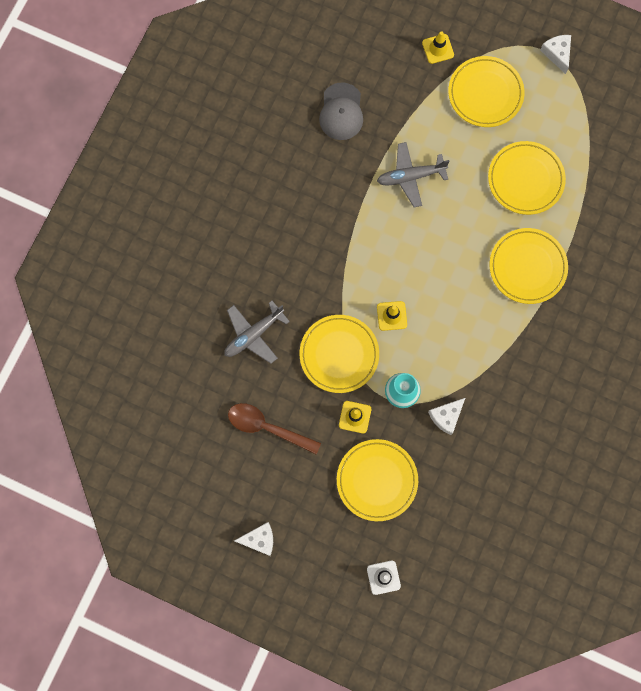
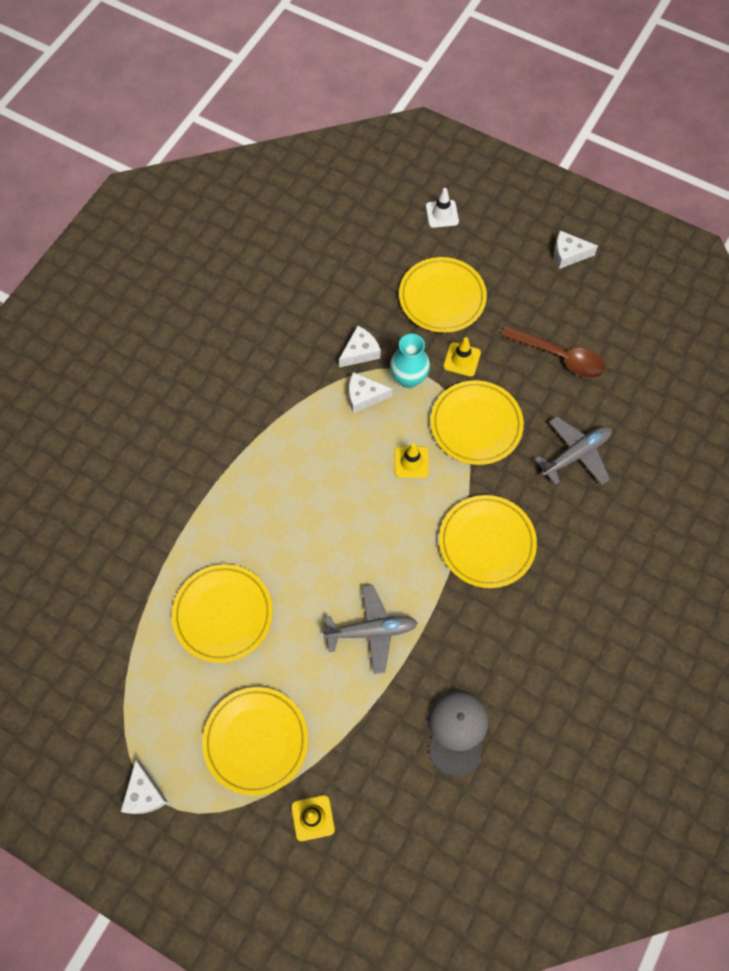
camera: 175 degrees left, 10 degrees down
(438, 373) = (364, 396): none -> white cheese
(527, 267) = (241, 504): yellow plate -> yellow plate (487, 543)

